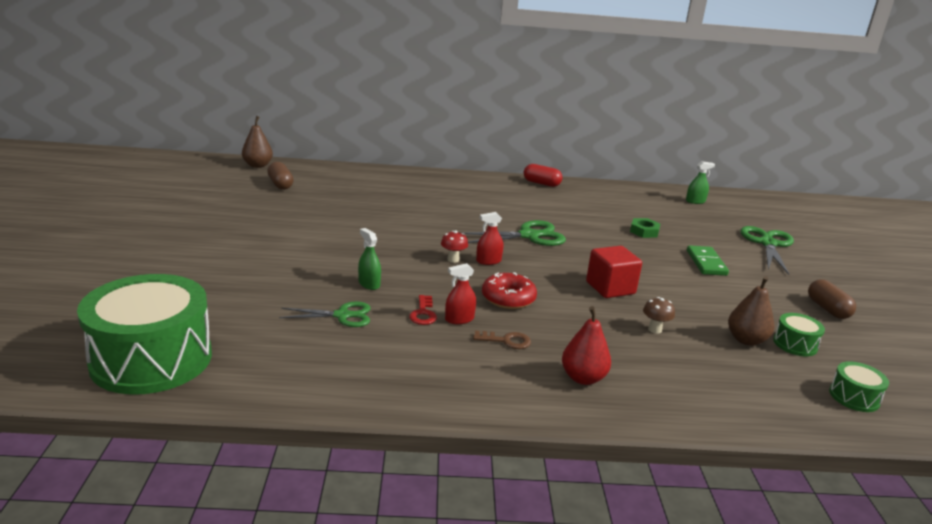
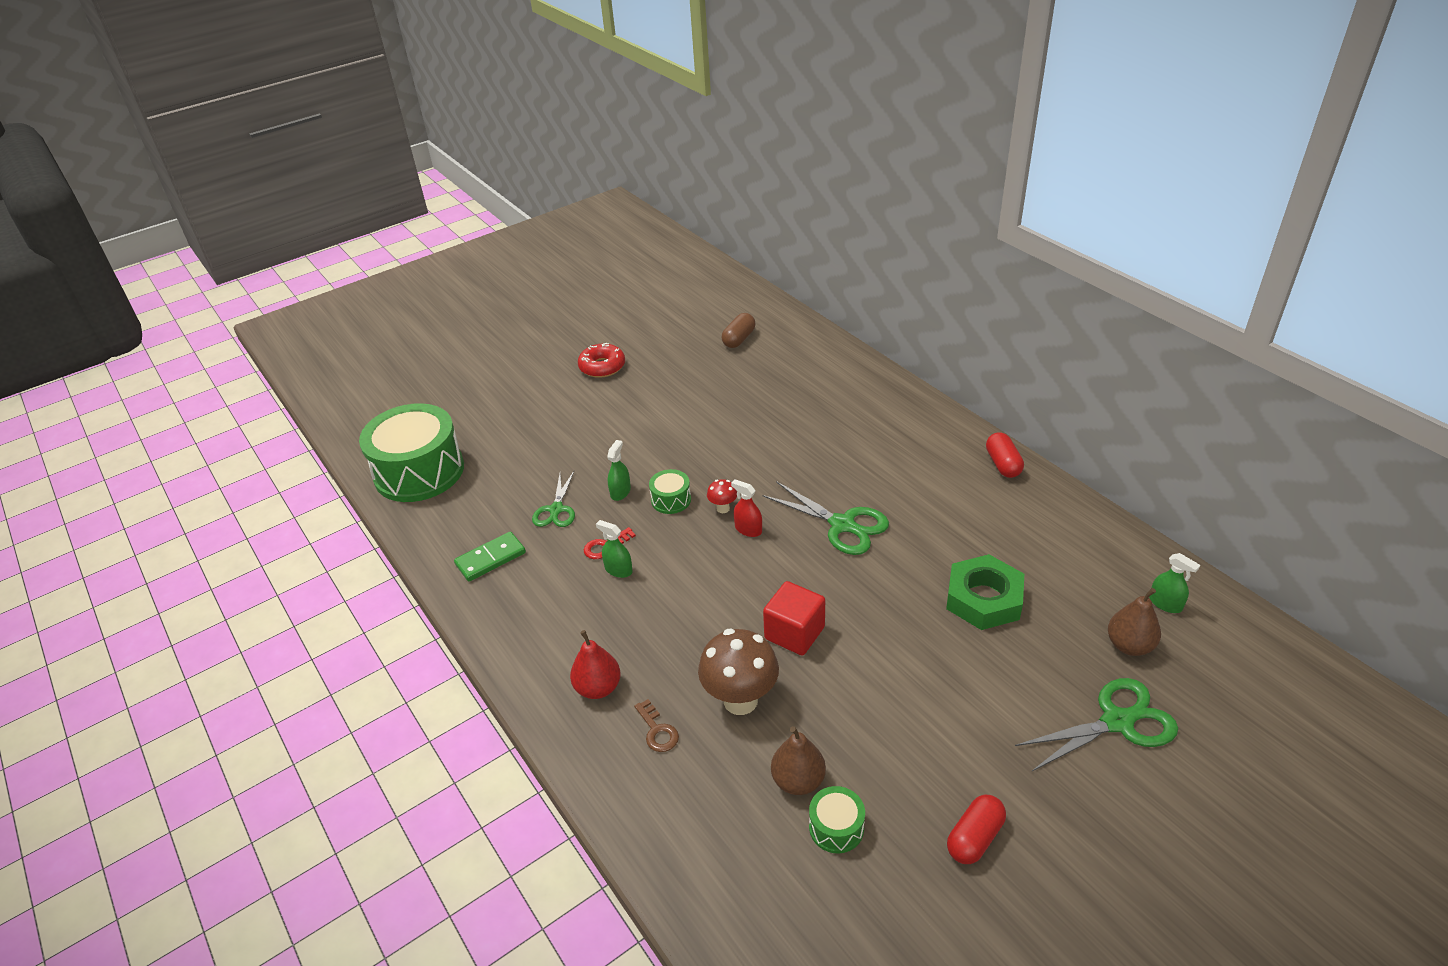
camera: 60 degrees right, 15 degrees up
(258, 165) = (759, 304): brown pear -> brown pear (1129, 645)
(342, 315) = (556, 509): green scissors -> green scissors turned 45 degrees clockwise
(459, 319) = (618, 570): red spray bottle -> green spray bottle
(506, 341) = (612, 614): brown key -> brown key (657, 731)
(508, 298) = (688, 578): red donut -> red donut (602, 367)
(644, 231) = (983, 599): green nut -> green nut, size x1.85
(654, 329) = (740, 700): brown mushroom -> brown mushroom, size x2.14
(706, 263) = (964, 683): green domino -> green domino (491, 559)
(827, 309) = (974, 838): brown capsule -> red capsule
(854, 397) = (764, 911): green drum -> green drum (671, 500)

